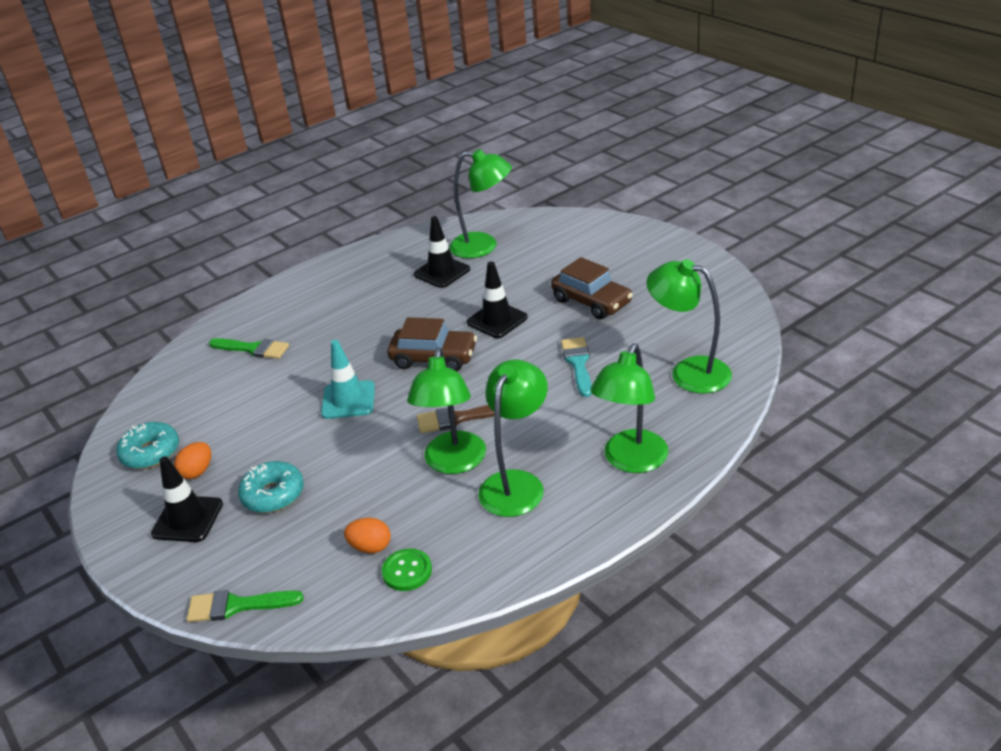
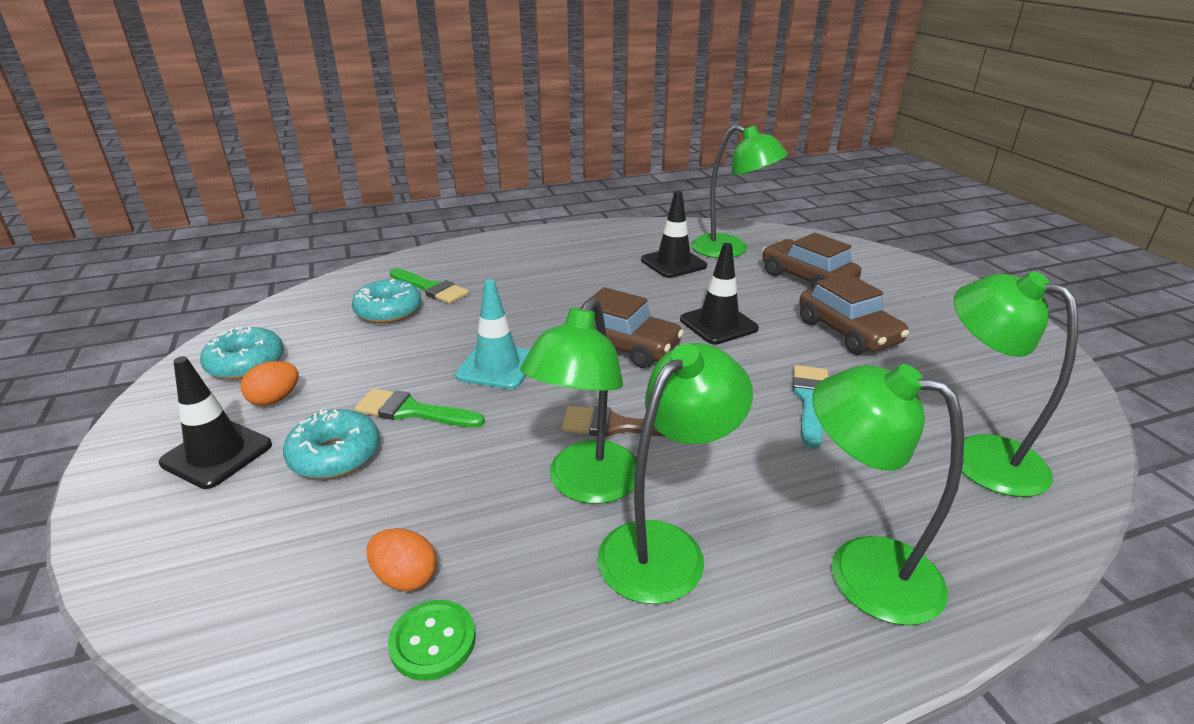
camera: 15 degrees right, 5 degrees down
(232, 378) = (388, 311): none -> turquoise donut
(237, 606) = (169, 606): green brush -> green brush (413, 411)
(551, 260) = (807, 278): none -> brown car
(631, 461) = (861, 569): green lamp -> green lamp turned 75 degrees clockwise

